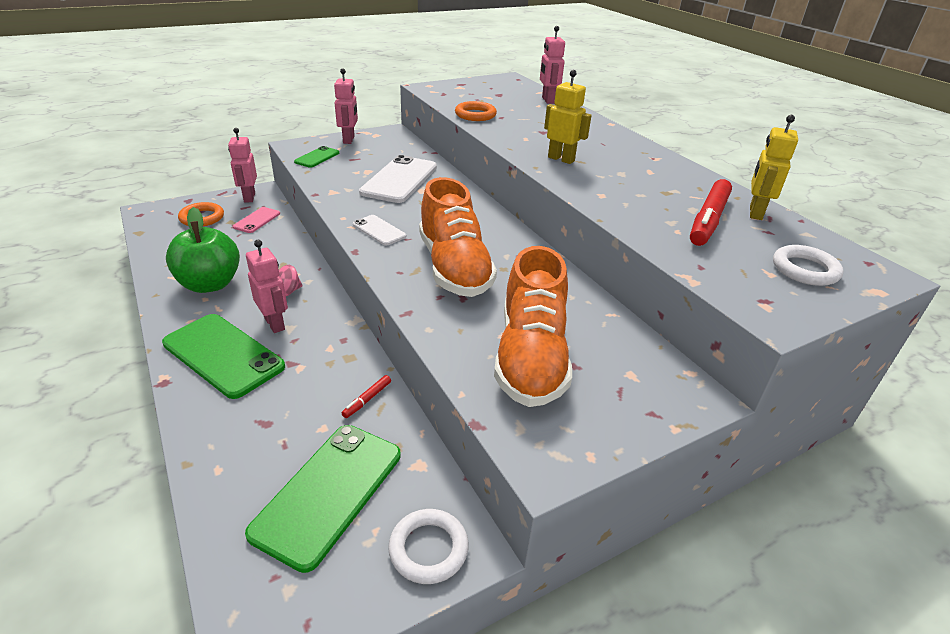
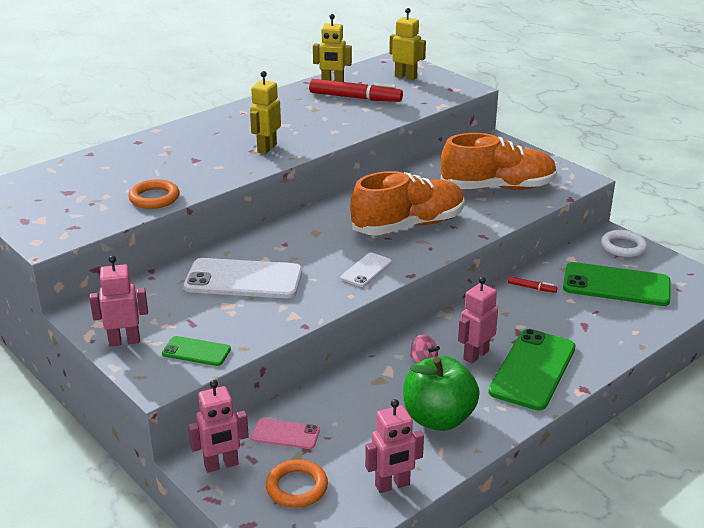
camera: 100 degrees left, 5 degrees down
(547, 100) = (85, 163): pink robot -> pink robot (392, 485)
(805, 270) = (406, 77): white ring -> yellow robot

